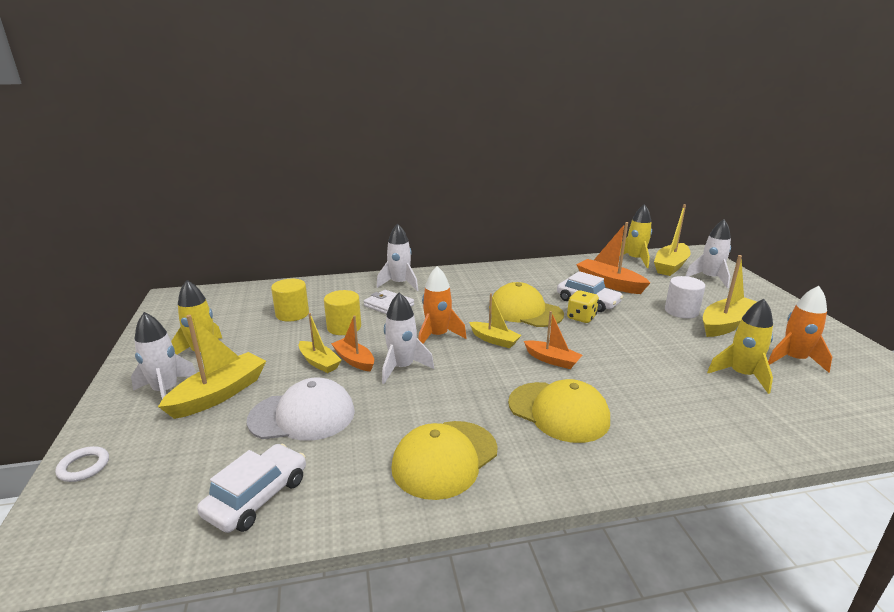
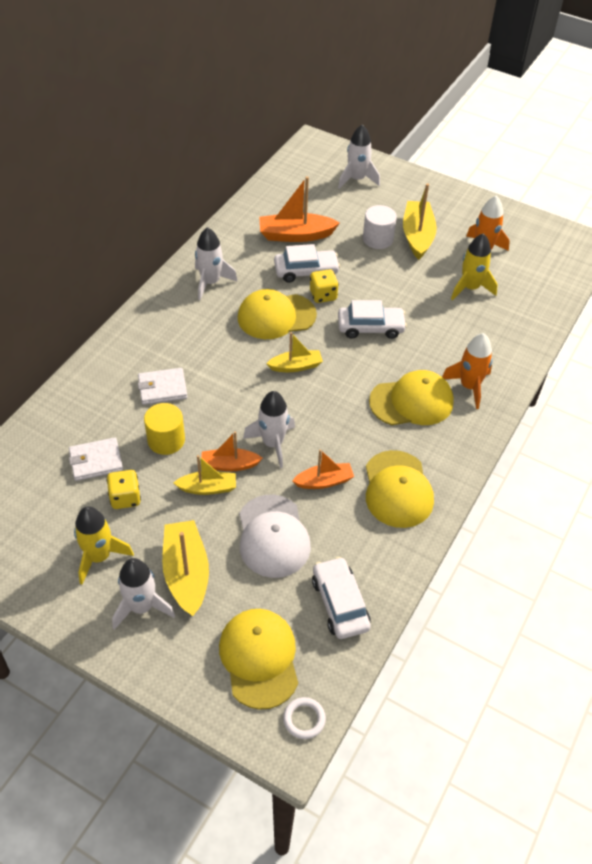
camera: 50 degrees left, 25 degrees up
(84, 467) = (204, 692): white ring -> white ring (304, 719)
(146, 479) = (259, 658): none -> yellow cap
(271, 337) = (125, 498): none -> yellow dice
(292, 314) = (96, 461): yellow cylinder -> white wallet
(302, 415) = (273, 536): white cap -> white cap turned 135 degrees clockwise
(400, 284) = (129, 354): white rocket -> white rocket (210, 282)
(437, 336) = (251, 393): orange rocket -> orange rocket (469, 386)
(552, 360) = (356, 357): orange boat -> orange boat (324, 481)
(594, 351) = (370, 327): none -> white car
(635, 260) = (278, 185): yellow rocket -> none
(670, 266) = (314, 178): yellow boat -> none

